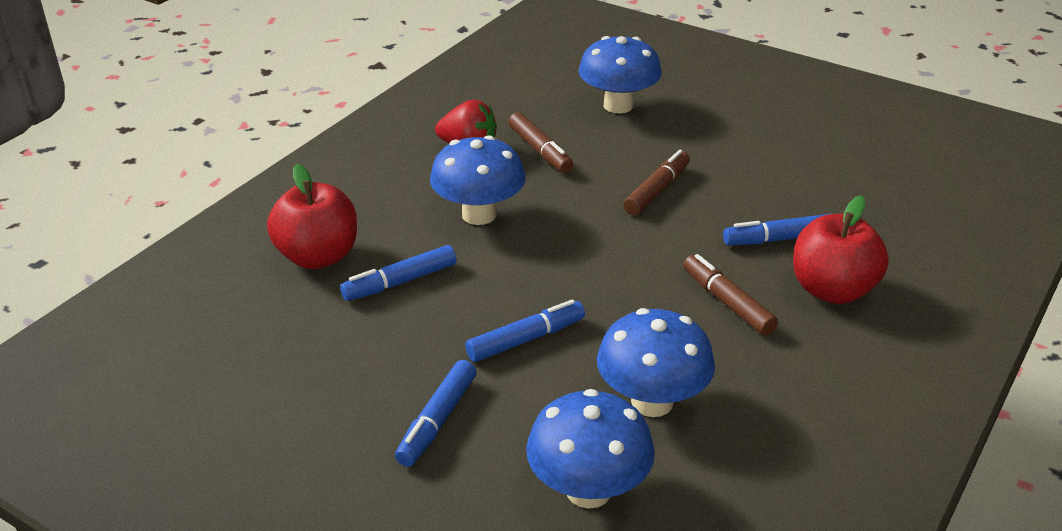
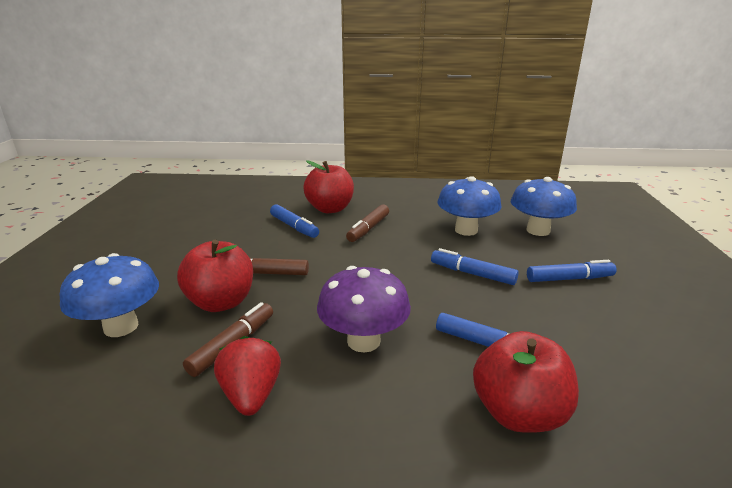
camera: 120 degrees left, 10 degrees down
(479, 214) = (363, 341): blue mushroom -> purple mushroom
(617, 155) = (221, 302): none -> red apple

